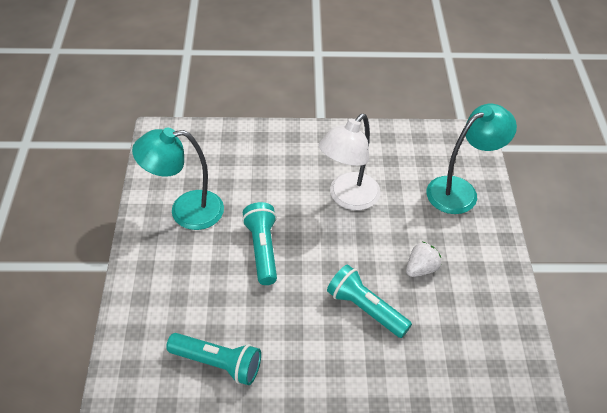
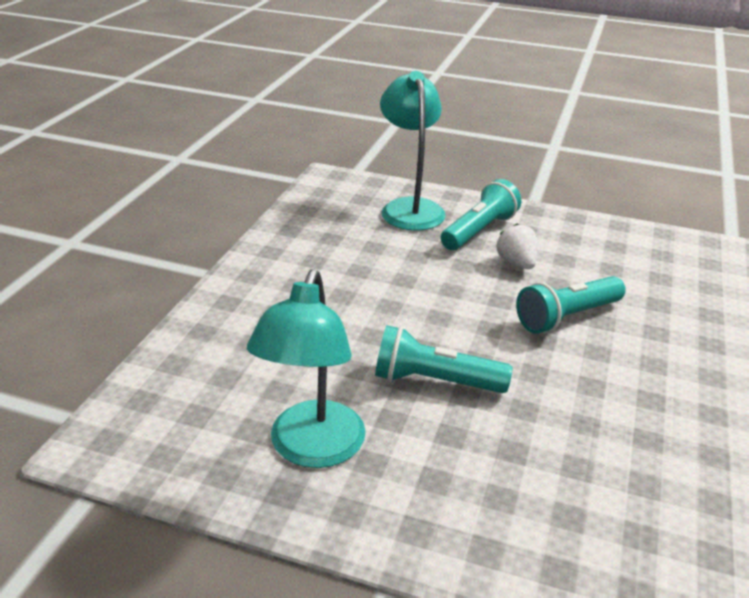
camera: 70 degrees left, 15 degrees down
(218, 363) = (638, 475): turquoise flashlight -> turquoise flashlight (479, 230)
(348, 198) = (377, 285): white lamp -> none

